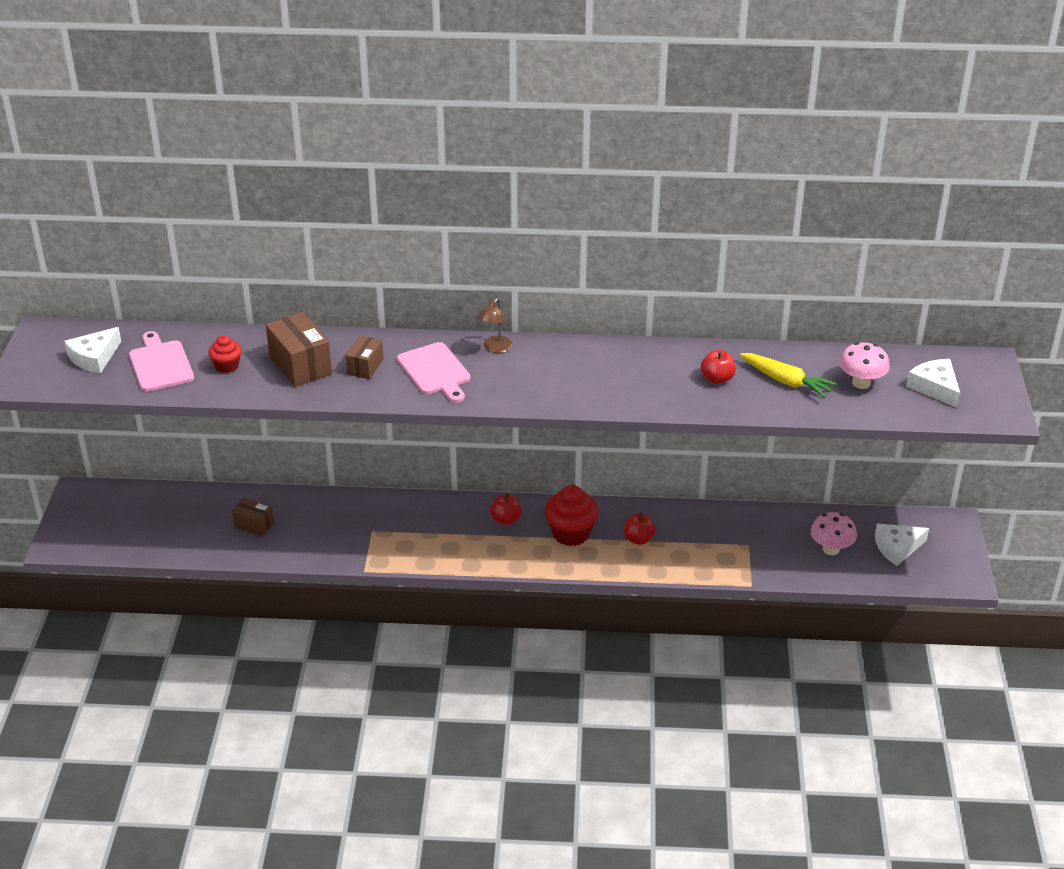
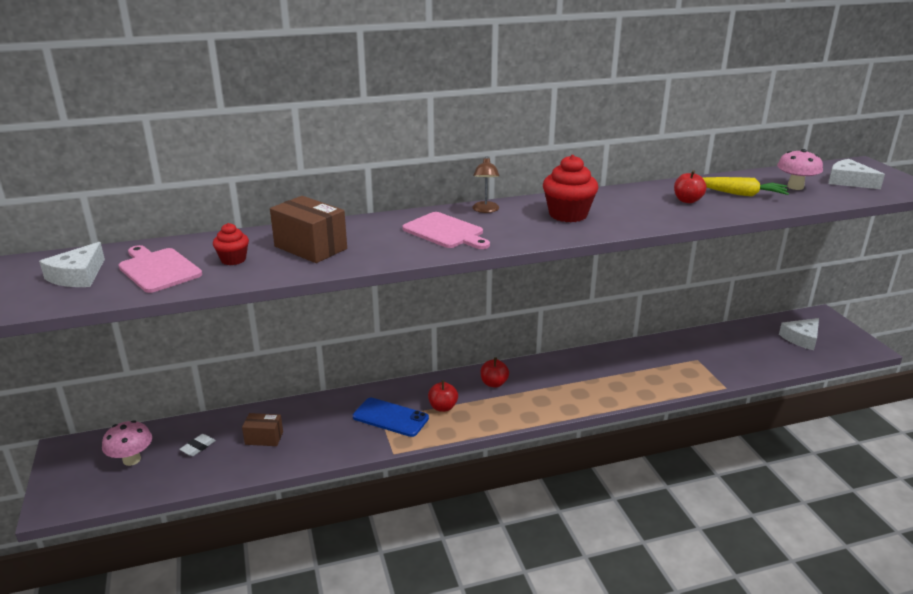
camera: 20 degrees left, 10 degrees down
(192, 519) = (198, 447): none -> white eraser
(365, 367) = (376, 239): brown box -> none
(381, 533) = (390, 417): none -> blue phone
(571, 533) = (555, 382): red cupcake -> red cupcake (568, 214)
(638, 539) = (612, 374): red apple -> red apple (443, 407)
(831, 549) = (758, 349): pink mushroom -> pink mushroom (131, 459)

